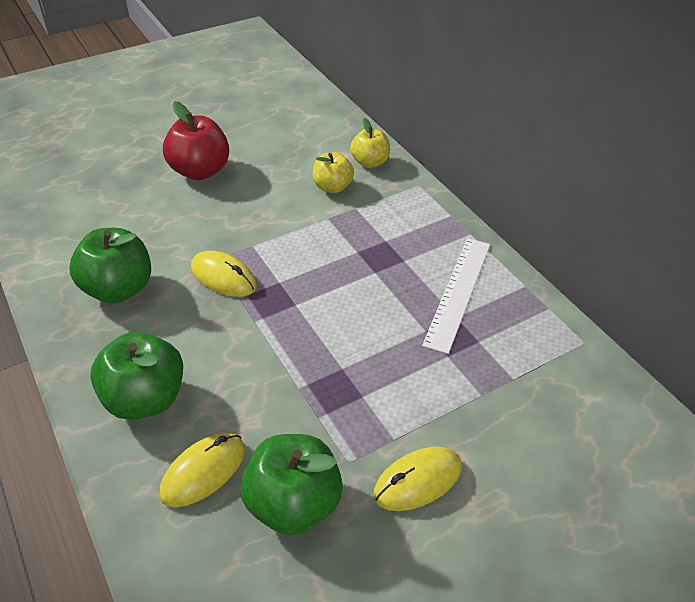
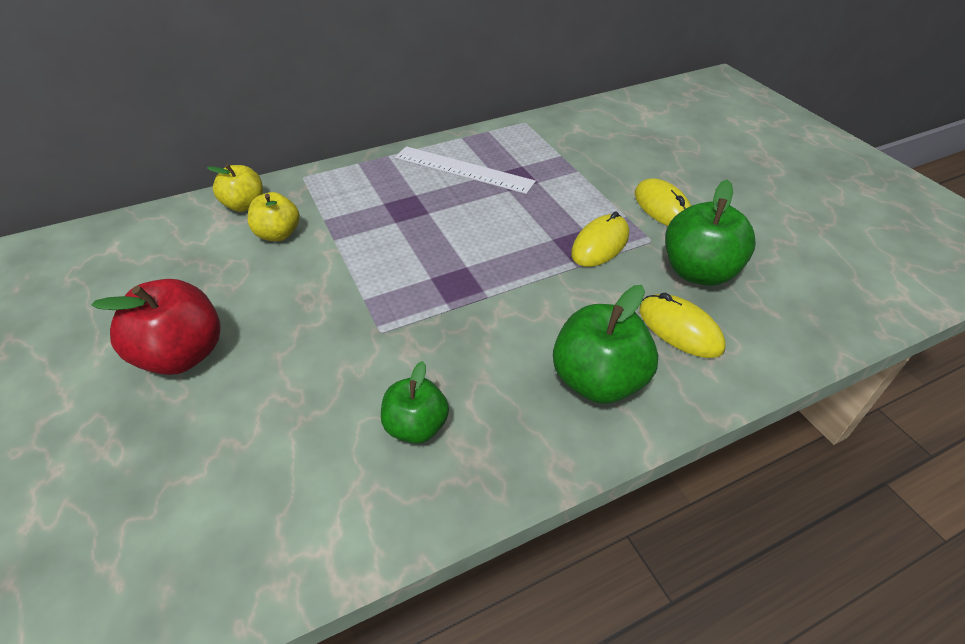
camera: 85 degrees left, 0 degrees up
(119, 289) = (416, 426): green apple -> green apple, size x0.63
(223, 277) = (413, 323): yellow mouse -> yellow mouse (600, 244)

